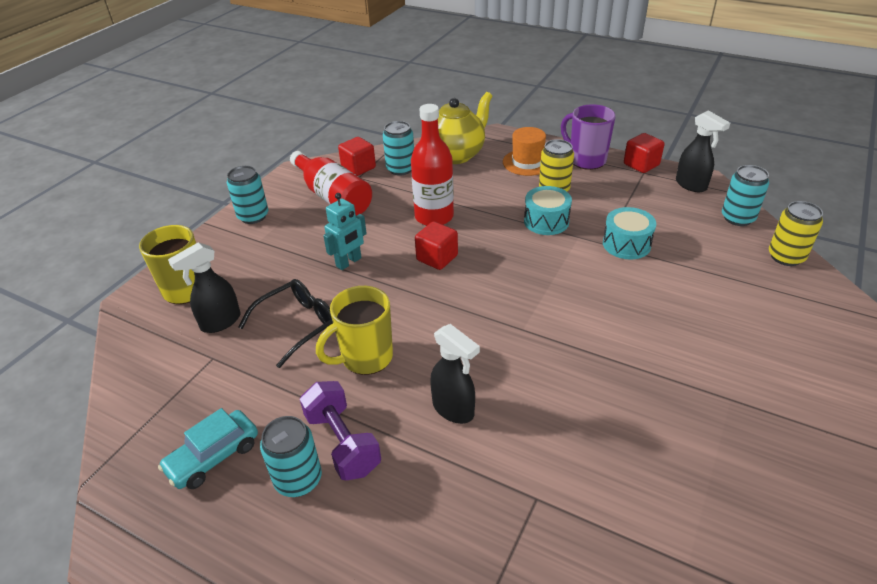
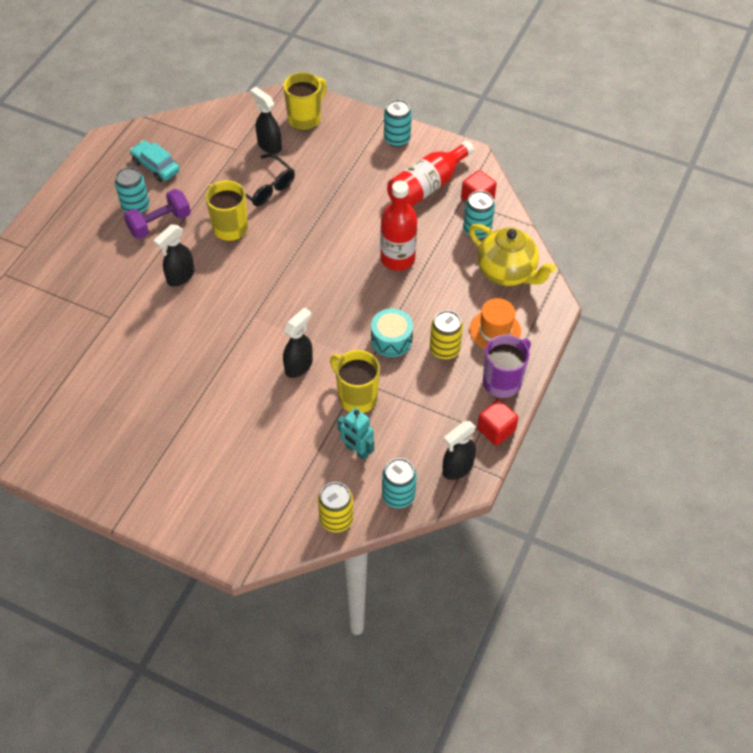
camera: 85 degrees right, 15 degrees up
(349, 262) = (334, 207): turquoise robot -> turquoise robot (357, 450)
(437, 258) = (339, 262): red cube -> none
(593, 287) = (299, 366): none -> black spray bottle
(626, 244) = (356, 397): turquoise drum -> yellow mug

